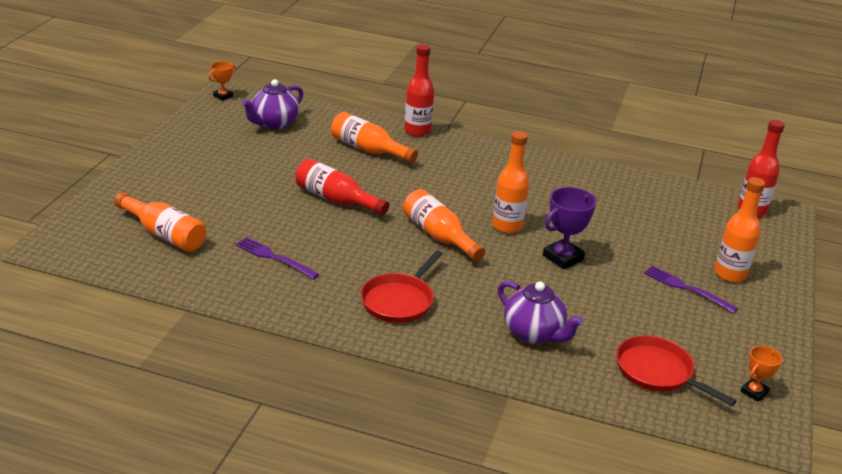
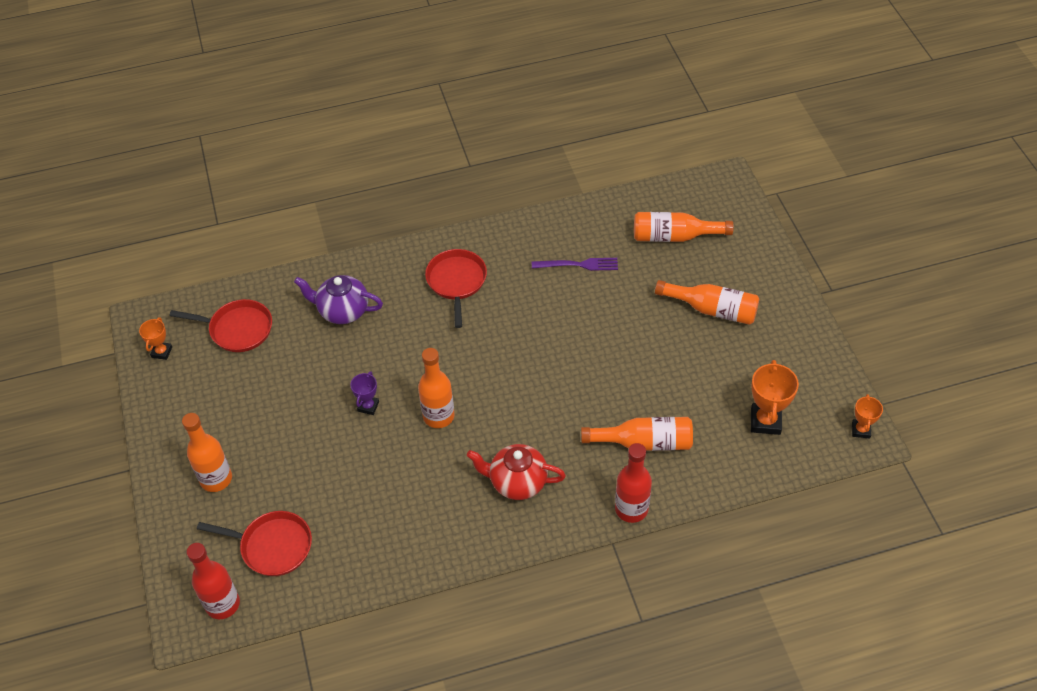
camera: 150 degrees right, 20 degrees up
(274, 123) = (765, 421): purple teapot -> orange trophy
(336, 200) = (600, 354): red bottle -> none
(439, 236) = (483, 366): orange bottle -> orange bottle (712, 309)
(481, 172) = (517, 482): none -> red teapot
(563, 257) = (368, 406): purple trophy -> purple trophy, size x0.59
(685, 288) = (249, 434): purple fork -> none
(697, 220) = (272, 546): none -> red pan

